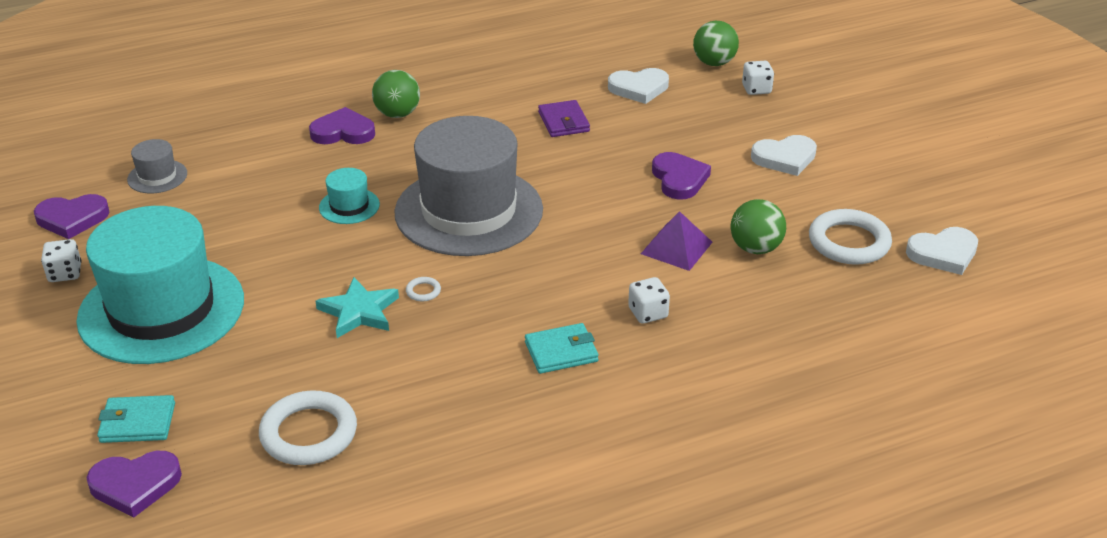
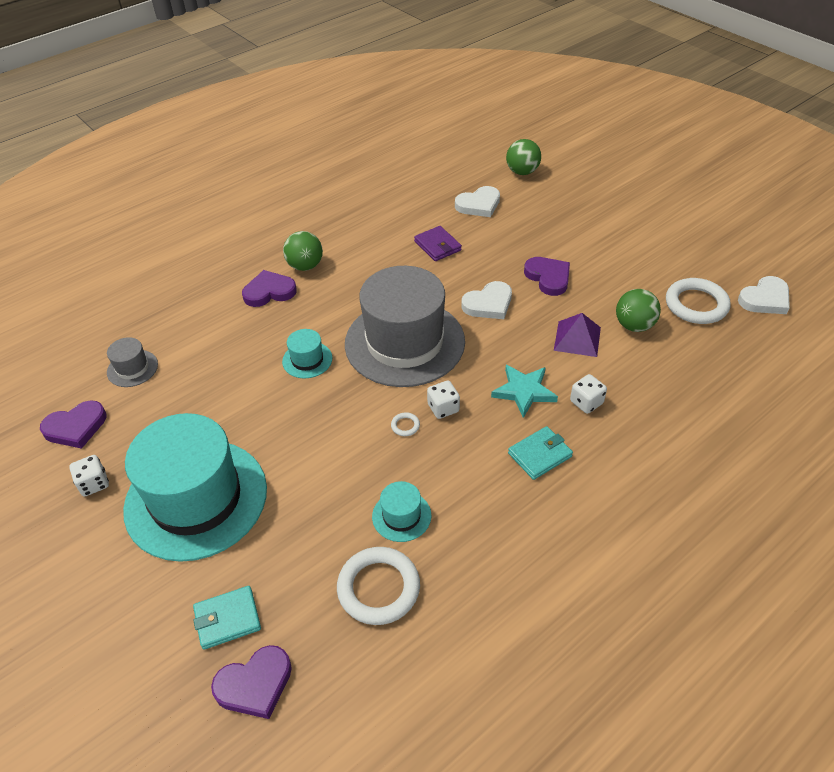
camera: 15 degrees left, 10 degrees up
(359, 311) = (363, 458): turquoise star -> turquoise star (524, 391)
(371, 374) = (401, 516): none -> turquoise hat
(756, 89) = (564, 188): white dice -> white dice (443, 408)
(785, 158) = (614, 243): white heart -> white heart (488, 304)

